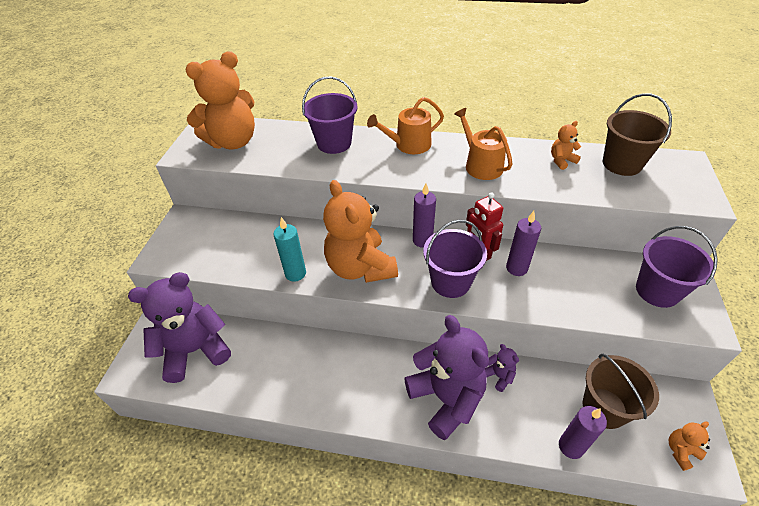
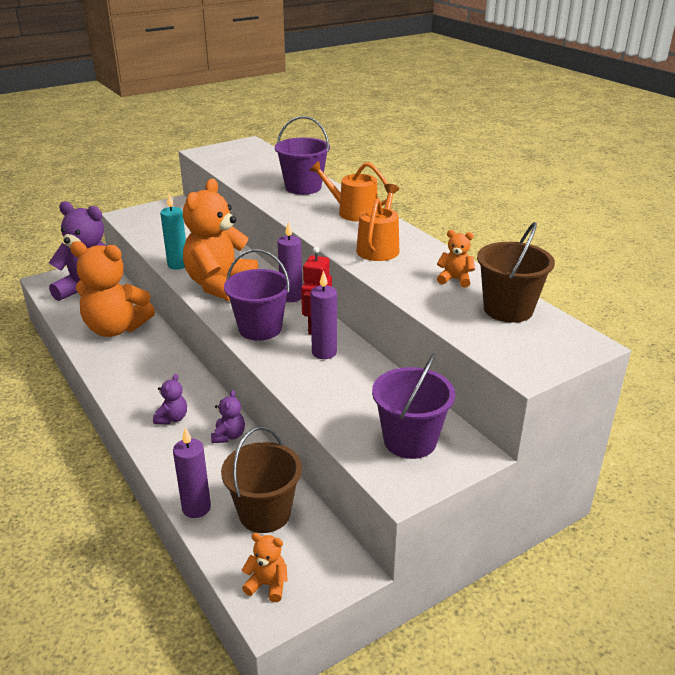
camera: 45 degrees right, 15 degrees down
(233, 141) = (243, 158): orange teddy bear -> orange teddy bear (116, 328)
(446, 398) = (172, 418): purple teddy bear -> purple teddy bear, size x0.42

